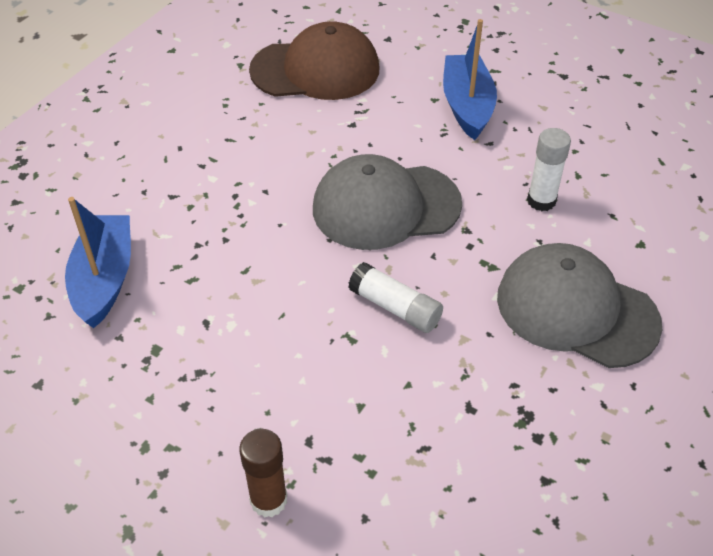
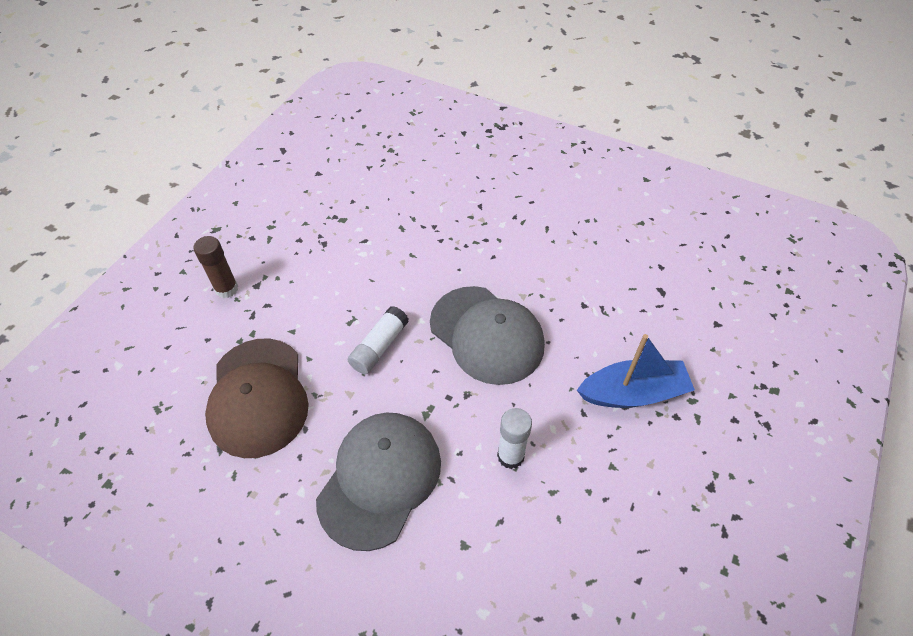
camera: 85 degrees right, 5 degrees up
(104, 279) = (399, 185): blue boat -> none
(315, 70) = (650, 273): brown cap -> brown cap (258, 397)
(386, 206) = (486, 334): grey cap -> grey cap turned 150 degrees clockwise

